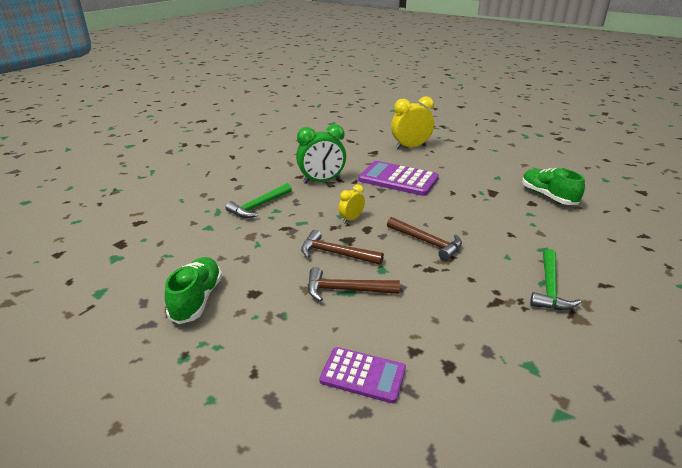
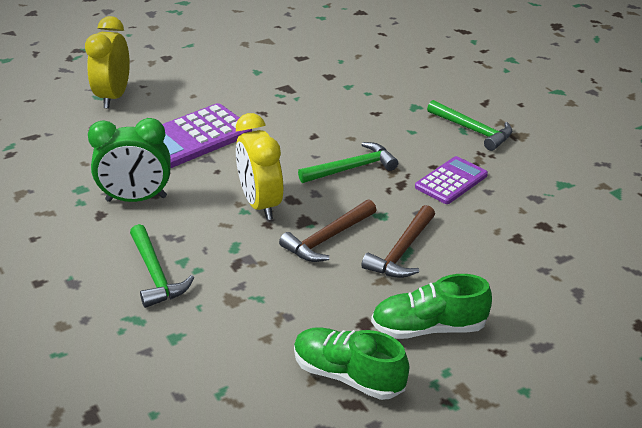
camera: 65 degrees left, 5 degrees up
(321, 181) = (136, 199): green clock -> green clock turned 75 degrees clockwise
(351, 219) = (260, 204): yellow clock -> yellow clock, size x1.86
(363, 375) = (534, 279): purple calculator -> purple calculator (451, 181)
(427, 242) = (351, 168): brown hammer -> green hammer
(548, 196) = (324, 61): green shoe -> green shoe (428, 328)

